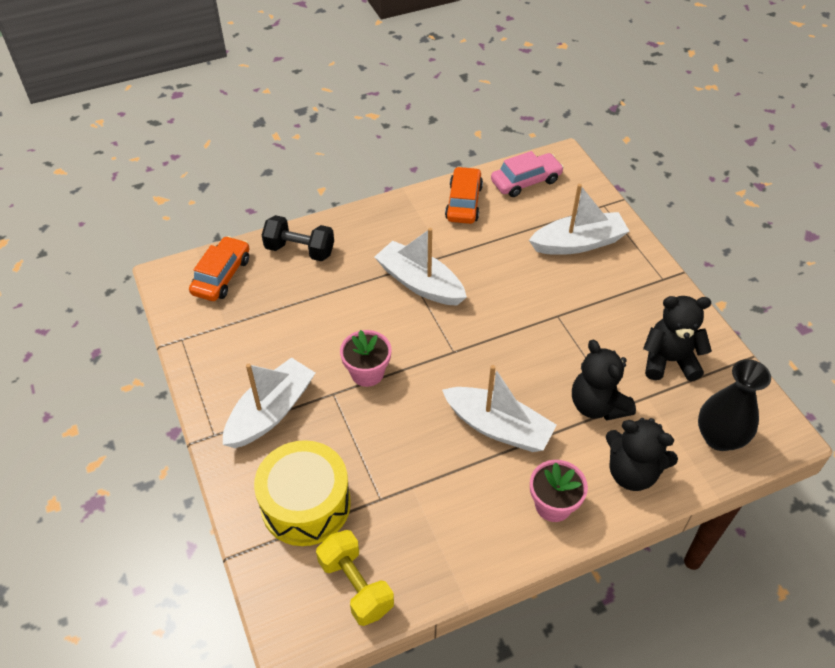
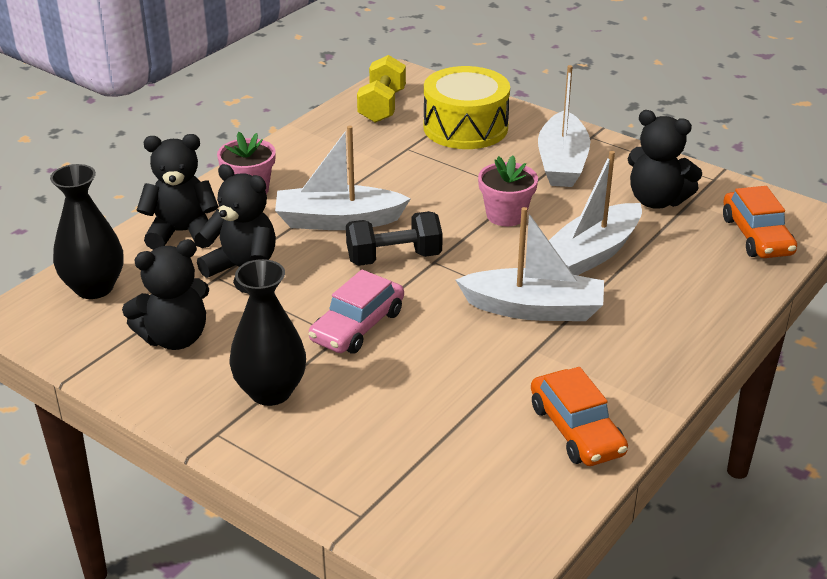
camera: 150 degrees right, 15 degrees down
(247, 337) = (656, 200): none -> black teddy bear
(300, 250) = (711, 290): black dumbbell -> black dumbbell (394, 258)
(356, 586) = (382, 106): yellow dumbbell -> yellow dumbbell turned 75 degrees clockwise
(526, 181) = (513, 505): pink car -> pink car (357, 326)
(578, 243) = (366, 436): white boat -> white boat (592, 253)
(620, 293) = (270, 391): none -> black vase

